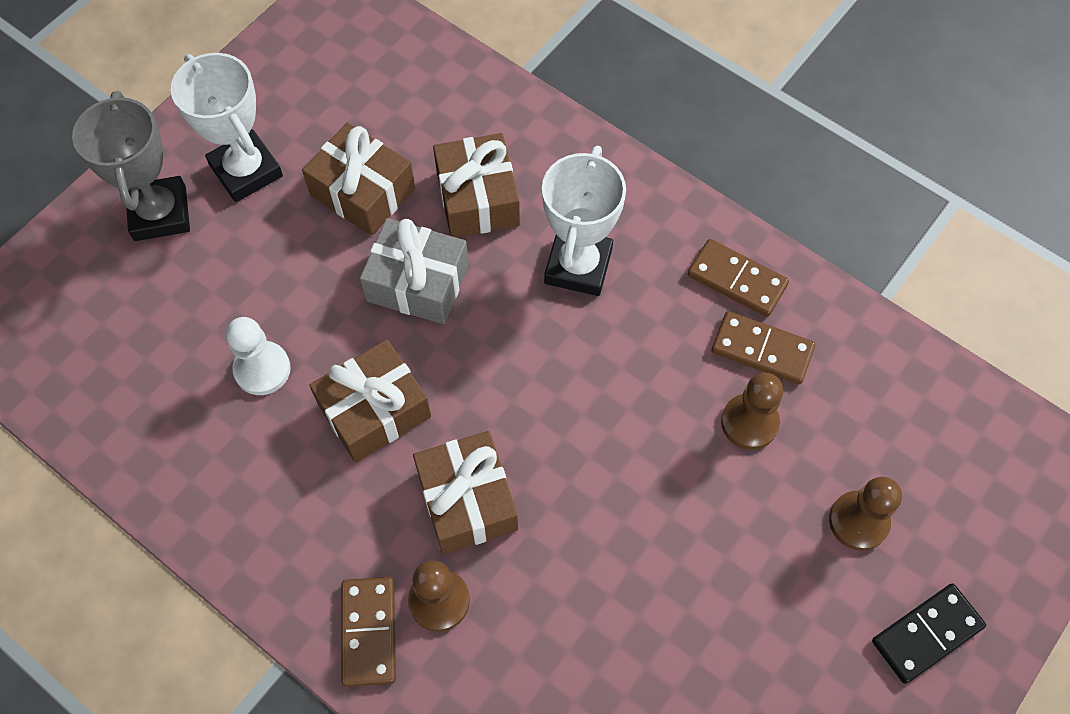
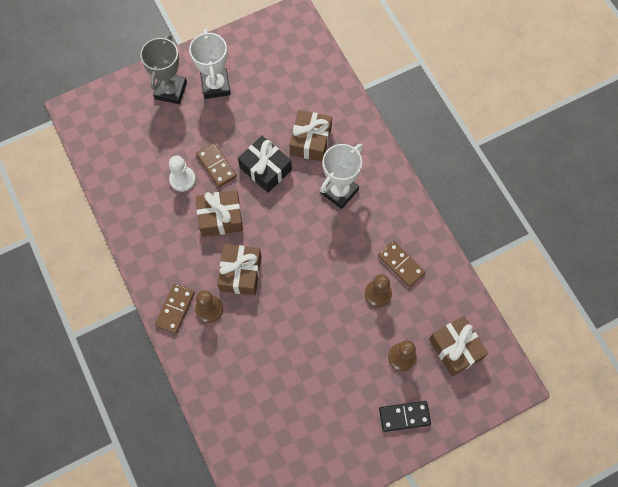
camera: 25 degrees right, 5 degrees up
(362, 192) = (261, 116): brown gift -> brown gift (455, 348)
(417, 282) = (265, 169): grey gift -> black gift
(737, 280) = (407, 228): brown domino -> brown domino (216, 166)

